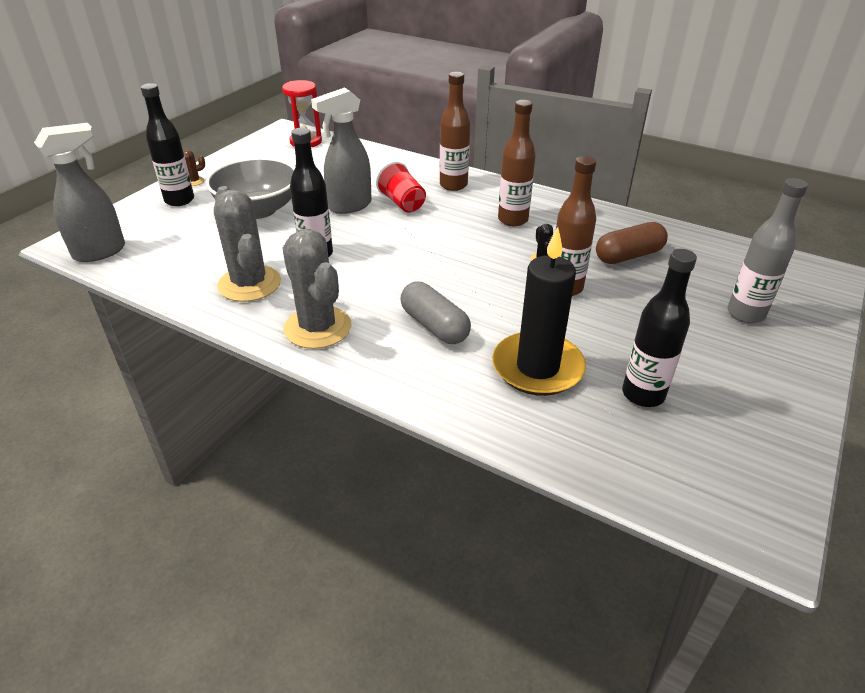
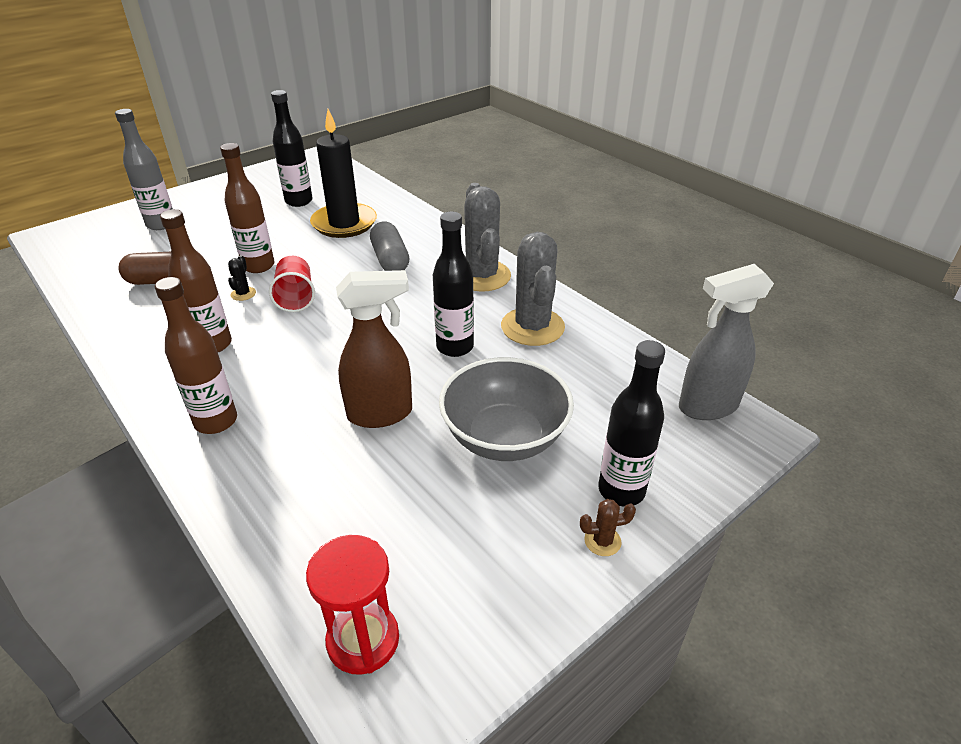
camera: 160 degrees left, 0 degrees up
(349, 206) = (381, 414): grey spray bottle -> brown spray bottle
(402, 203) = (311, 402): red cup -> red cup (296, 297)

